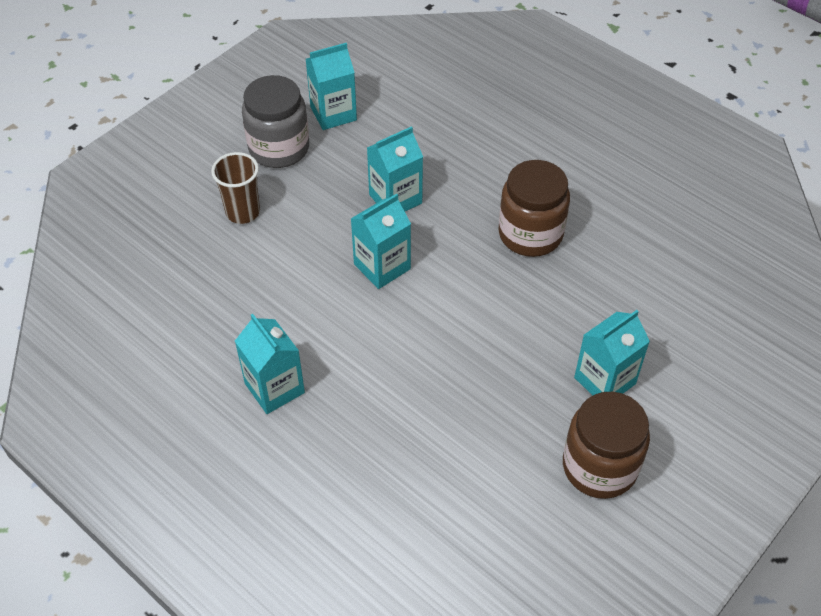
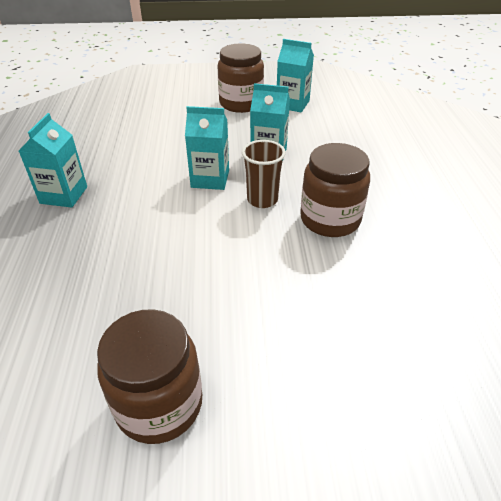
camera: 45 degrees right, 10 degrees down
(243, 212) = (181, 117): brown cup -> brown cup (262, 200)
(279, 148) = (241, 103): grey jar -> brown jar
(605, 381) = (254, 346): turquoise carton -> none

